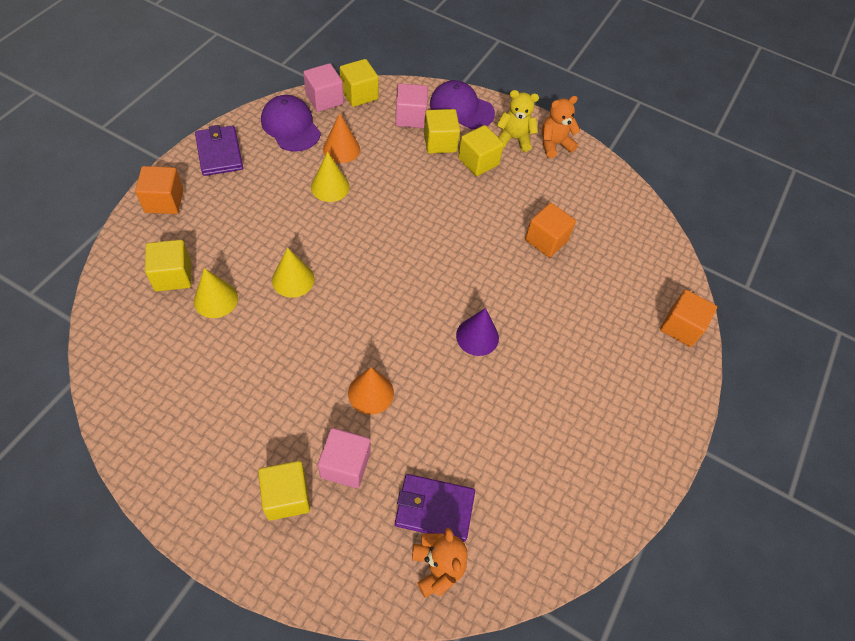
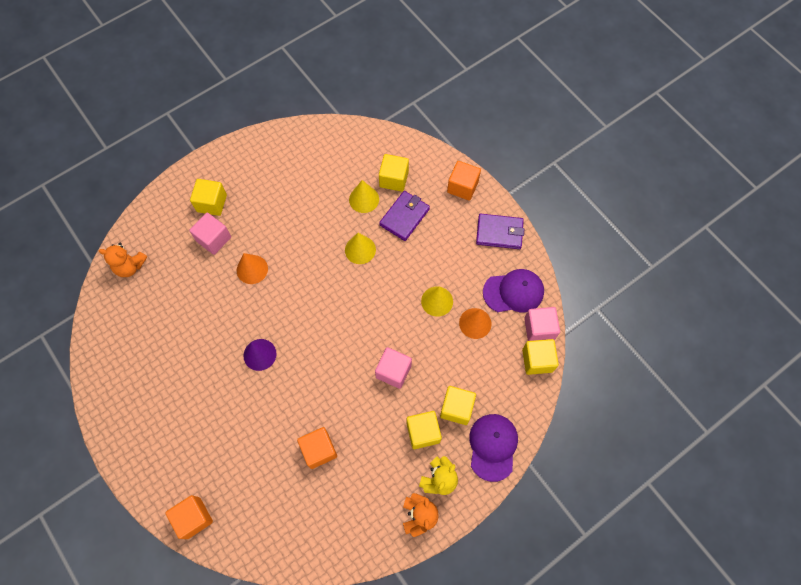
camera: 120 degrees right, 10 degrees up
(410, 117) = (495, 395): pink cube -> pink cube (393, 371)
(434, 508) = (162, 278): purple wallet -> purple wallet (404, 217)
(461, 108) = (493, 446): purple cap -> purple cap turned 45 degrees counterclockwise

